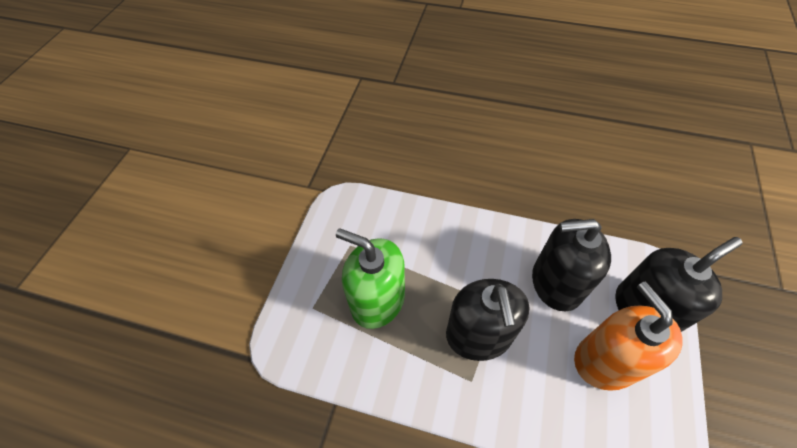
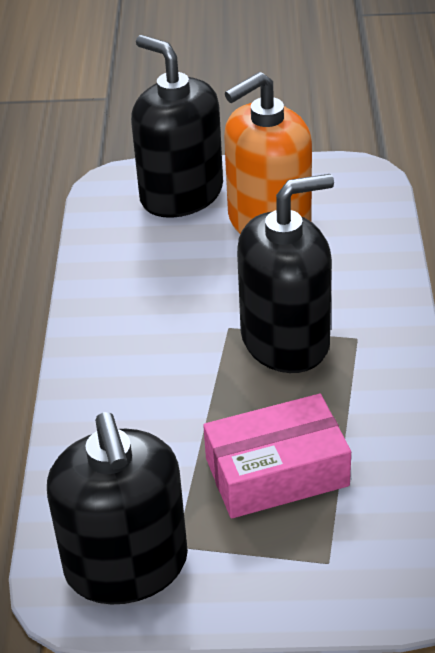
camera: 105 degrees left, 15 degrees down
(377, 300) = (276, 472): green soap dispenser -> pink box
(556, 283) = (167, 273): black soap dispenser -> black soap dispenser (126, 565)

